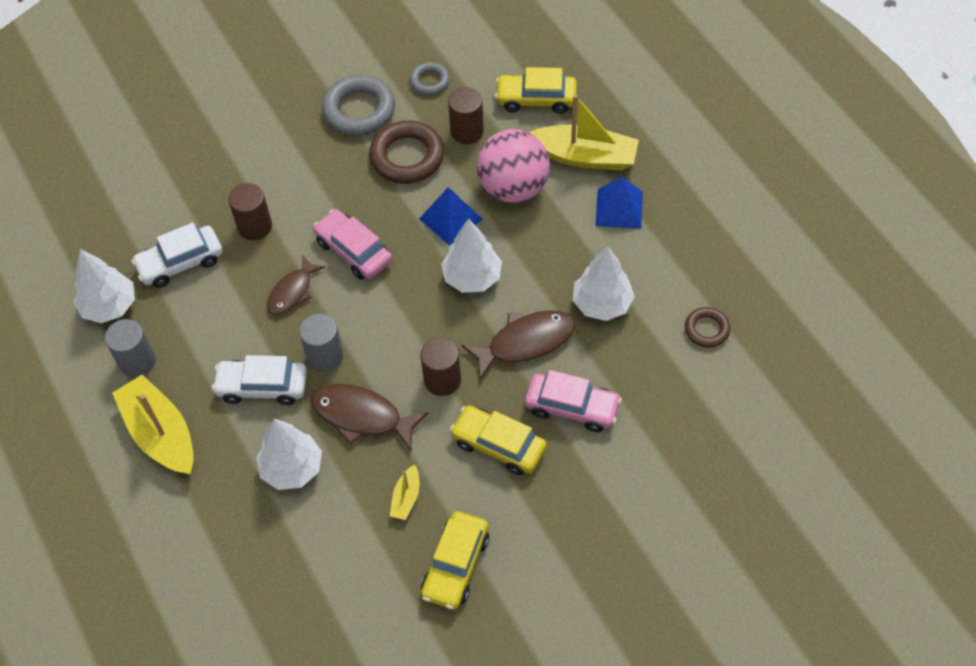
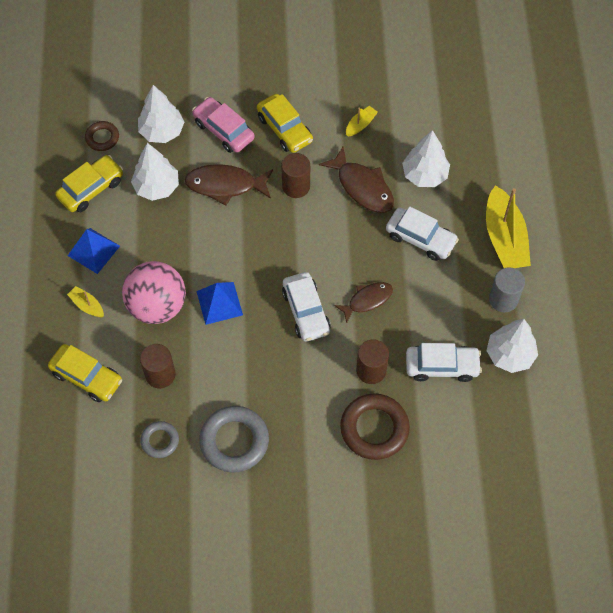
camera: 155 degrees left, 5 degrees up
(325, 356) = (367, 240): grey cylinder -> none
(353, 251) = (306, 311): pink car -> white car
(407, 157) = (220, 375): brown ring -> brown ring (374, 429)
(456, 565) = (351, 75): yellow car -> yellow car (91, 189)
(472, 277) = (232, 248): white tree -> white tree (162, 131)
(584, 157) = (87, 305): yellow boat -> yellow boat, size x0.46

